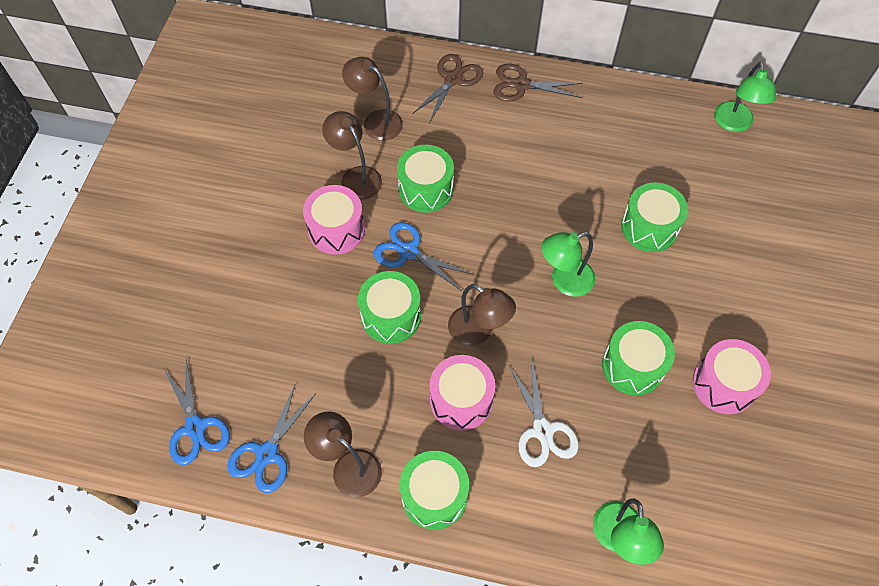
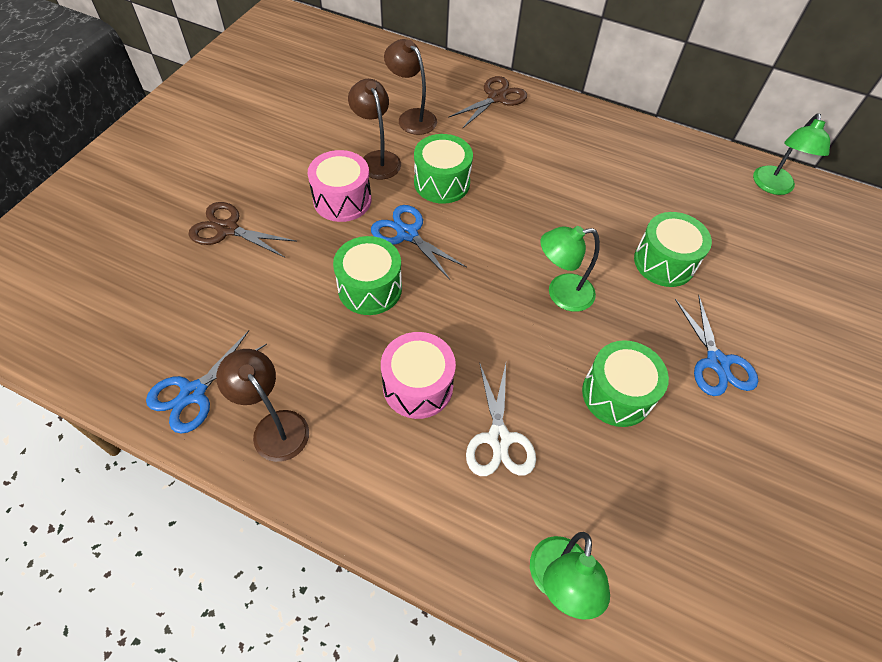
camera: 10 degrees right, 5 degrees down
(195, 427) = (132, 350): blue scissors -> blue scissors (717, 362)
(434, 495) = (357, 480): green drum -> none
(478, 332) = (456, 323): brown lamp -> none
(521, 85) = (562, 114): brown scissors -> brown scissors (227, 229)
(724, 384) = (718, 437): pink drum -> none

